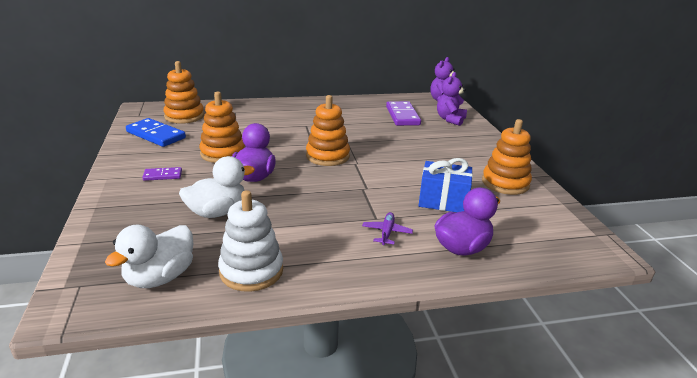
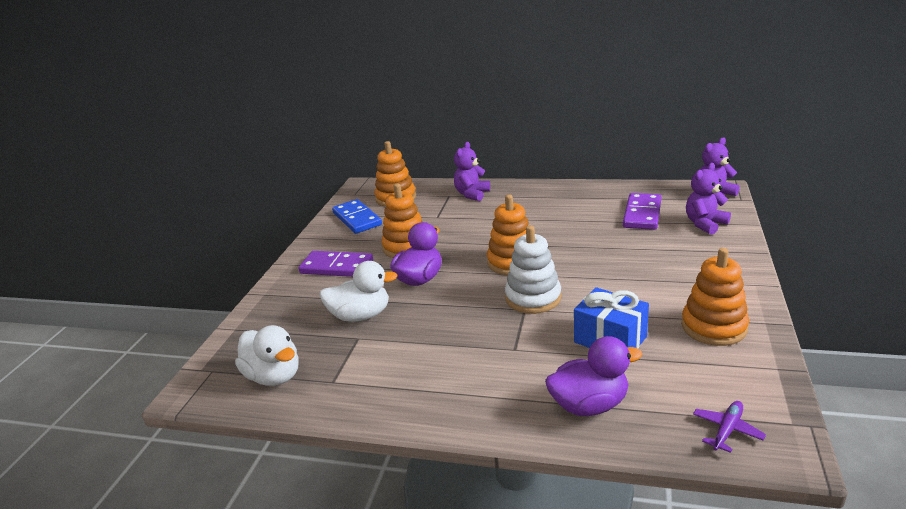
camera: 30 degrees right, 0 degrees up
(160, 277) = (274, 376): white duck -> white duck turned 105 degrees counterclockwise
(162, 175) = (337, 267): purple domino -> purple domino, size x1.87
(251, 271) = (352, 386): white stacking toy -> white stacking toy (533, 298)
(255, 110) = (472, 194): none -> purple teddy bear
(386, 232) = (514, 369): purple plane -> purple plane (727, 430)

